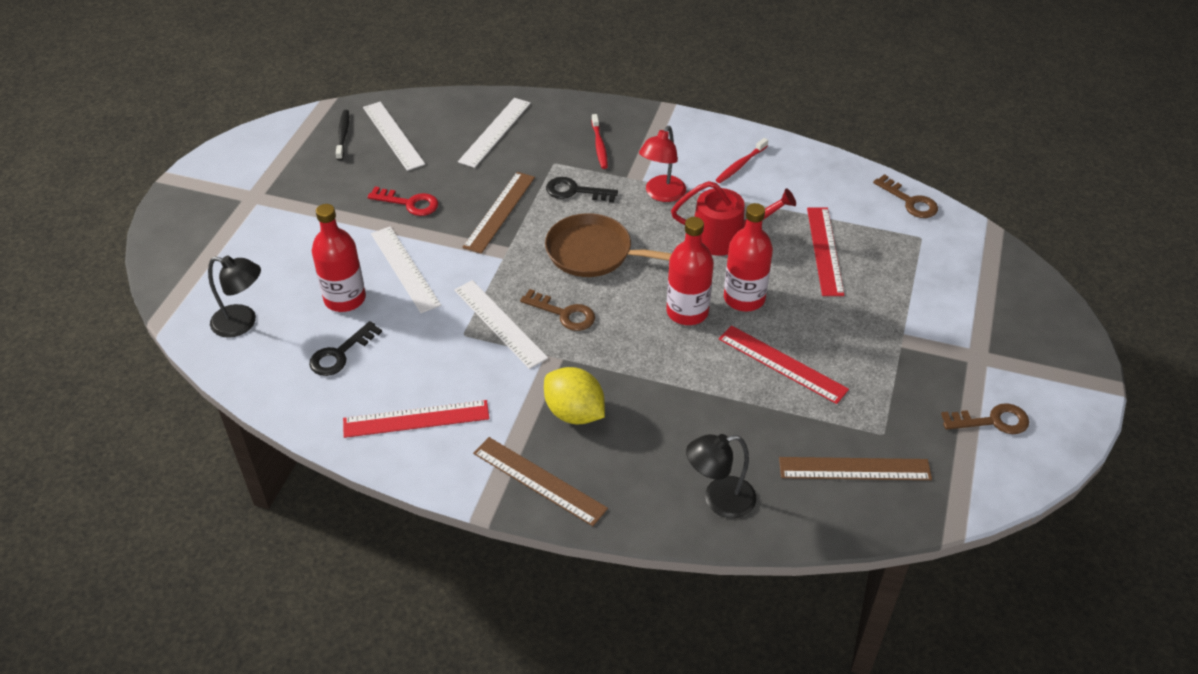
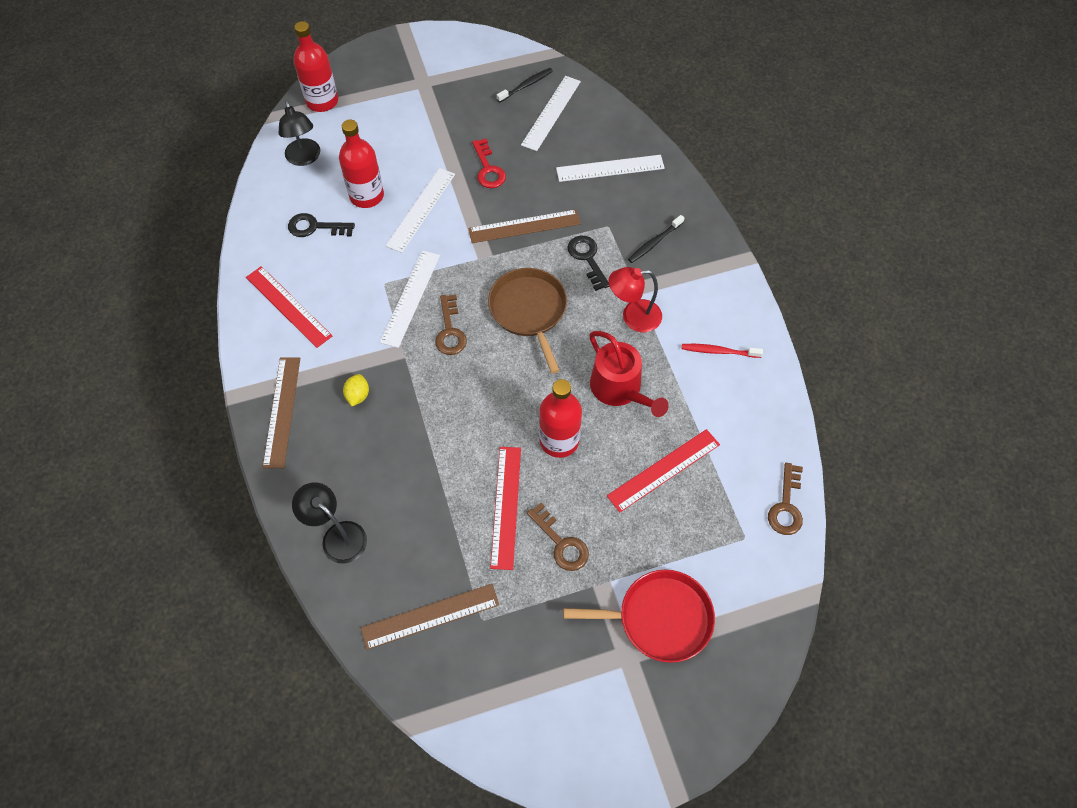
camera: 55 degrees right, 15 degrees up
(574, 413) = (358, 395): yellow lemon -> yellow lemon, size x0.54
(599, 146) = (654, 242): red toothbrush -> black toothbrush
(687, 312) = (513, 409): red bottle -> red bottle (322, 101)
(854, 469) = (430, 616): brown ruler -> brown ruler turned 75 degrees counterclockwise
(958, 320) = (659, 618): none -> red pan
(992, 421) = (556, 701): brown key -> brown key (561, 543)

